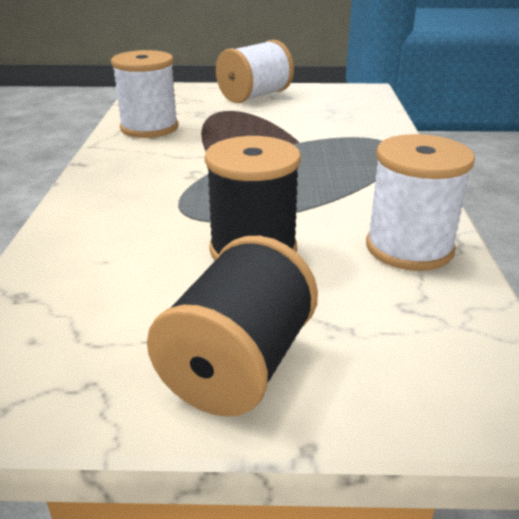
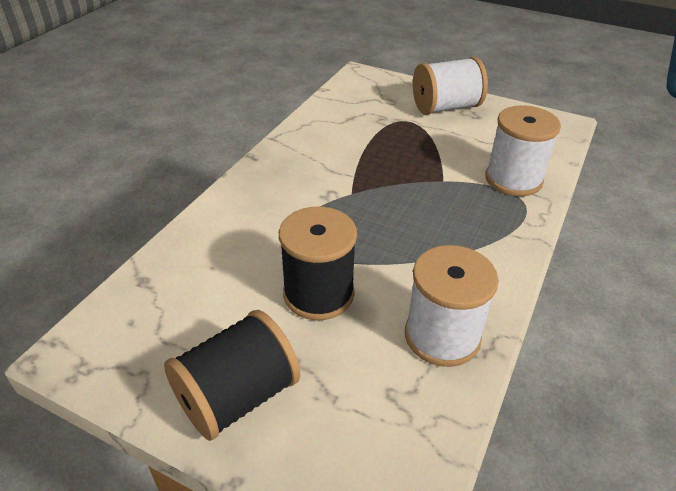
camera: 25 degrees right, 10 degrees up
(149, 128) = (328, 128): white spool -> white spool (513, 179)

